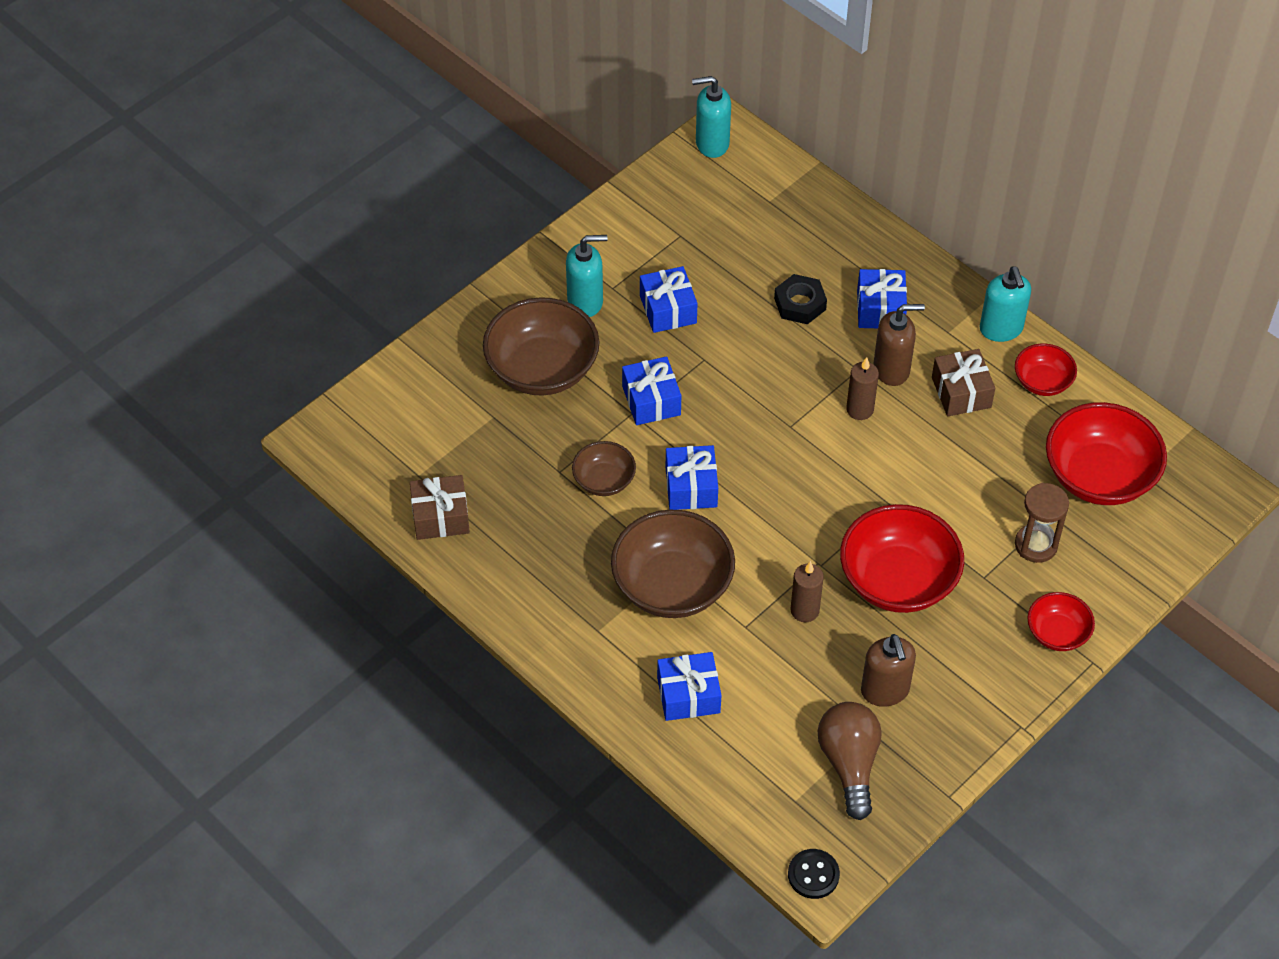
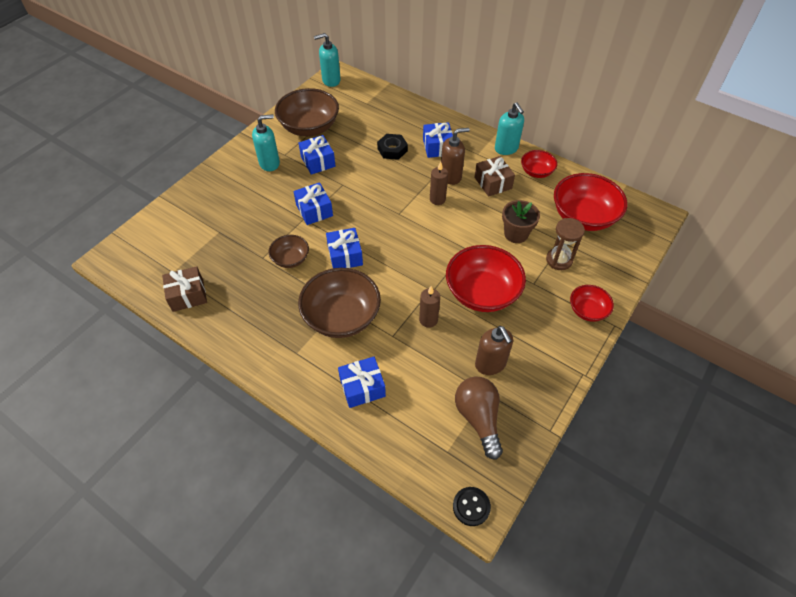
camera: 10 degrees left, 0 degrees up
(542, 369) = (247, 201): brown bowl -> brown bowl (309, 127)
(977, 490) = (516, 234): none -> brown flower pot

